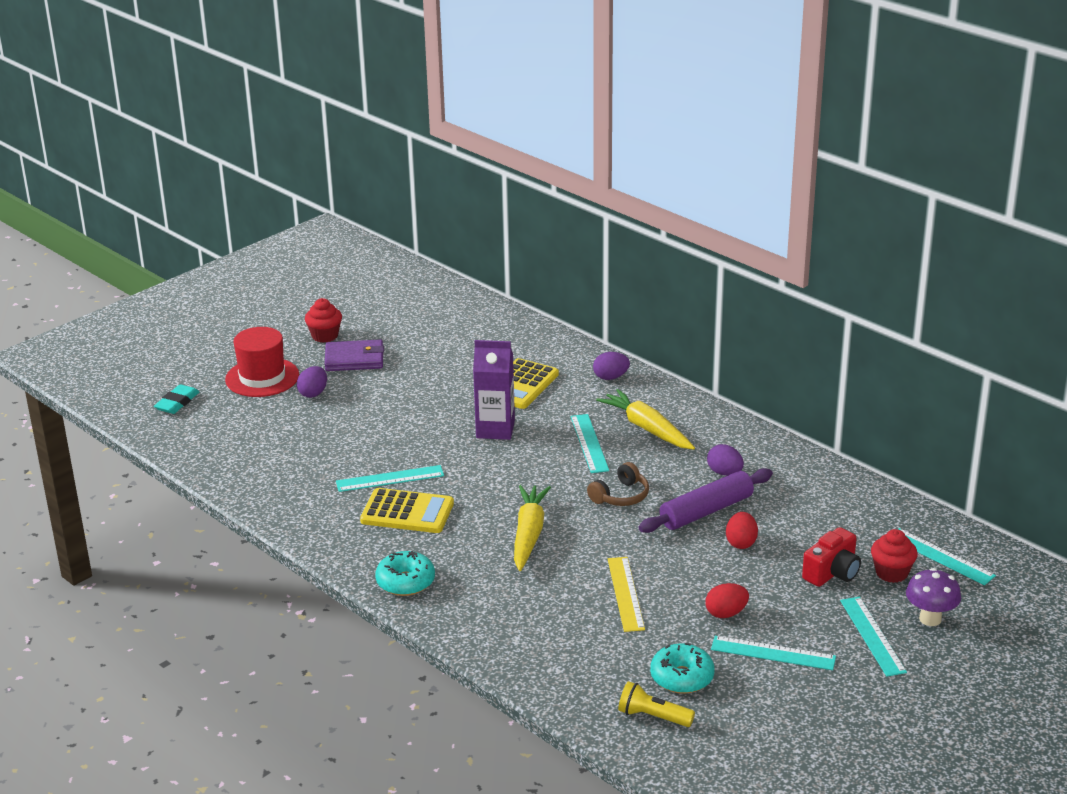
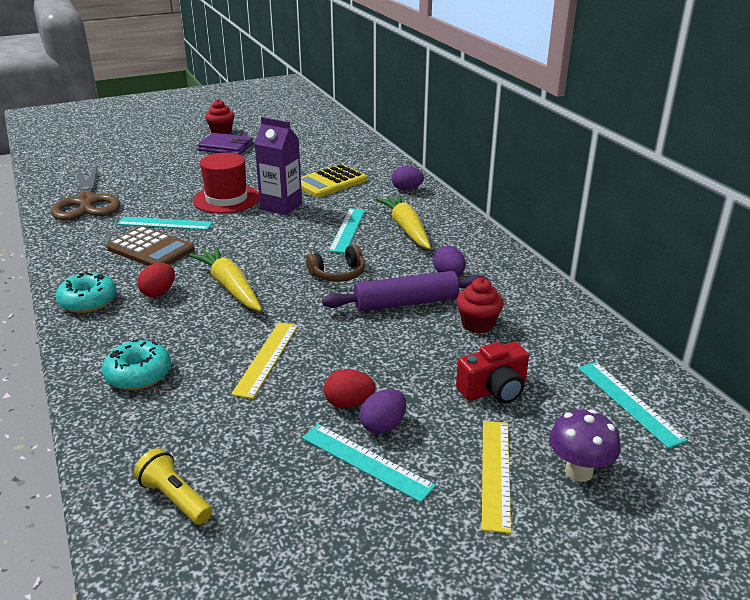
camera: 20 degrees right, 0 degrees up
(177, 403) = (79, 151): turquoise eraser -> none
(262, 377) = (151, 147): red hat -> red hat (226, 199)
(271, 471) = (87, 202): none -> brown scissors
(313, 393) = (174, 161): purple egg -> purple egg (383, 426)
(407, 512) = (151, 249): yellow calculator -> brown calculator
(529, 534) = (230, 287): yellow carrot -> yellow carrot turned 60 degrees counterclockwise
(682, 677) = (245, 461): turquoise donut -> turquoise donut (138, 374)
(741, 543) = (418, 338): red egg -> red egg (159, 293)
(872, 636) = (495, 473): turquoise ruler -> yellow ruler
(891, 573) = (561, 406): red cupcake -> red cupcake (478, 324)

